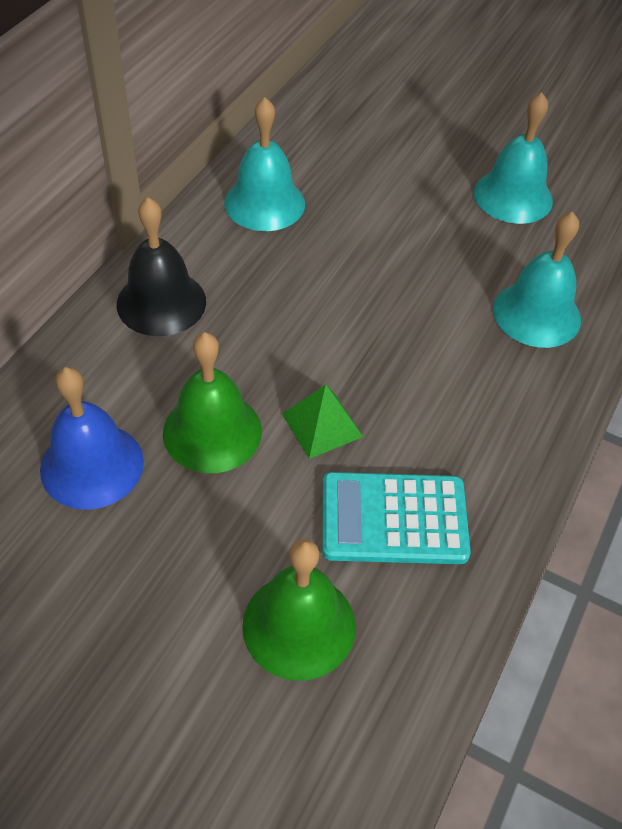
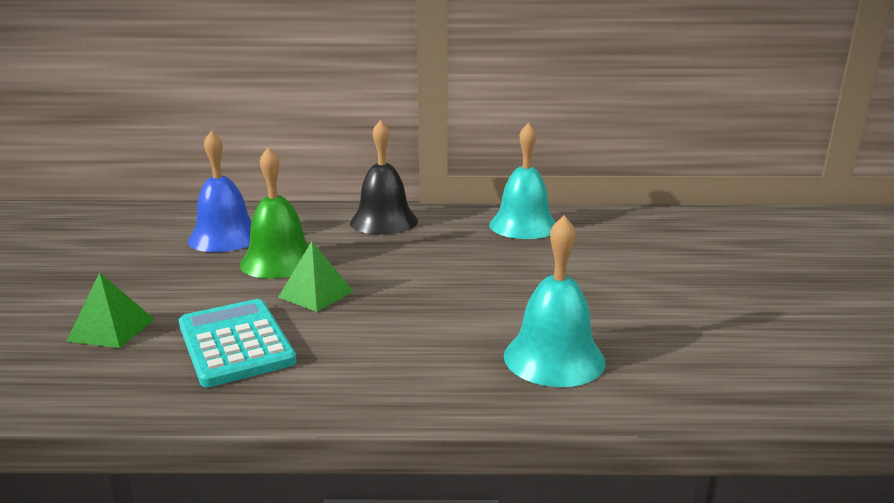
camera: 65 degrees right, 30 degrees down
(299, 625) = (111, 330): green bell -> green pyramid
(513, 196) = (701, 312): turquoise bell -> none

